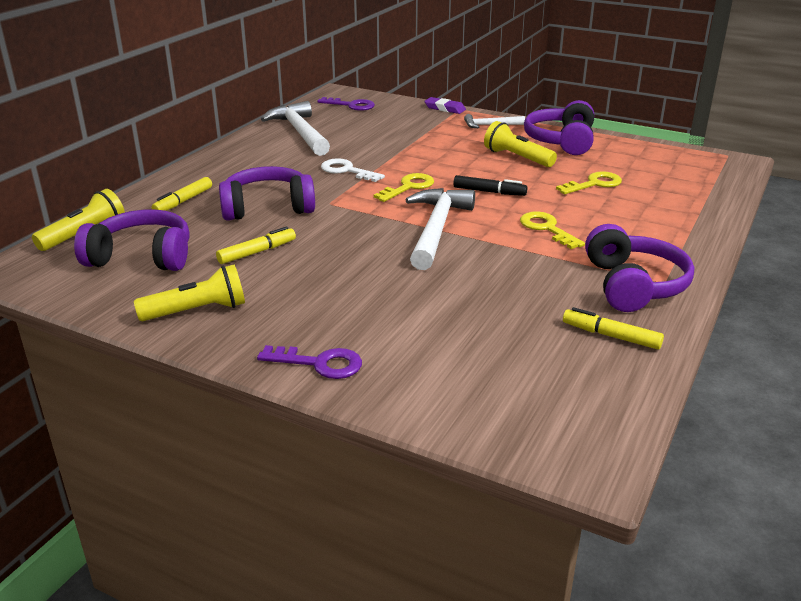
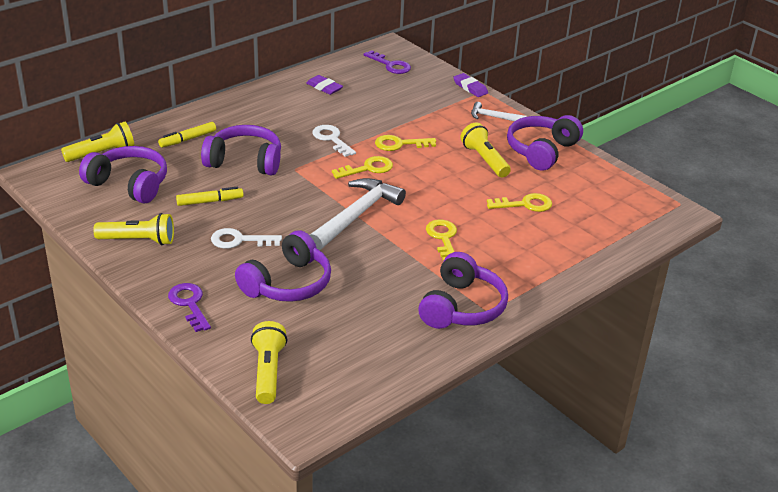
camera: 20 degrees right, 5 degrees up
(300, 132) = (324, 87): white hammer -> purple eraser
(319, 363) = (189, 304): purple key -> purple key turned 150 degrees counterclockwise
(325, 281) = (239, 240): none -> white key
(421, 161) = (399, 144): none -> yellow key
(422, 311) = (288, 284): none -> purple headphones
(486, 413) = (268, 371): none -> yellow flashlight
(489, 192) = (429, 190): black marker -> none
(611, 336) = (403, 342): yellow marker -> none

